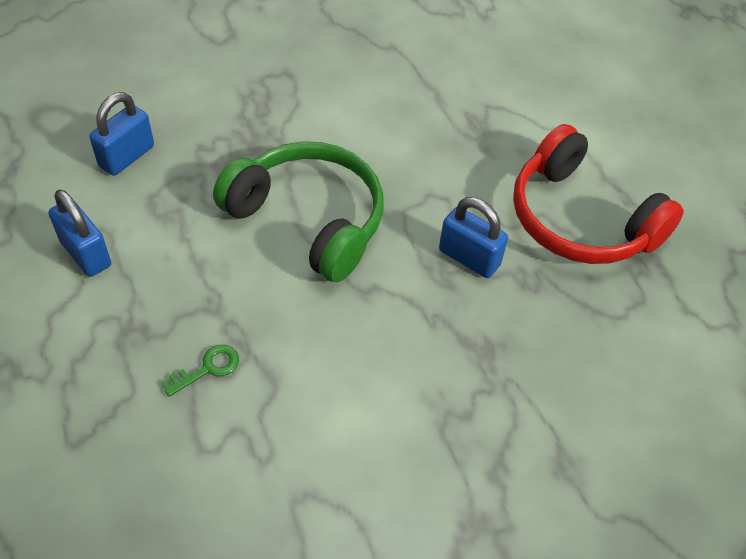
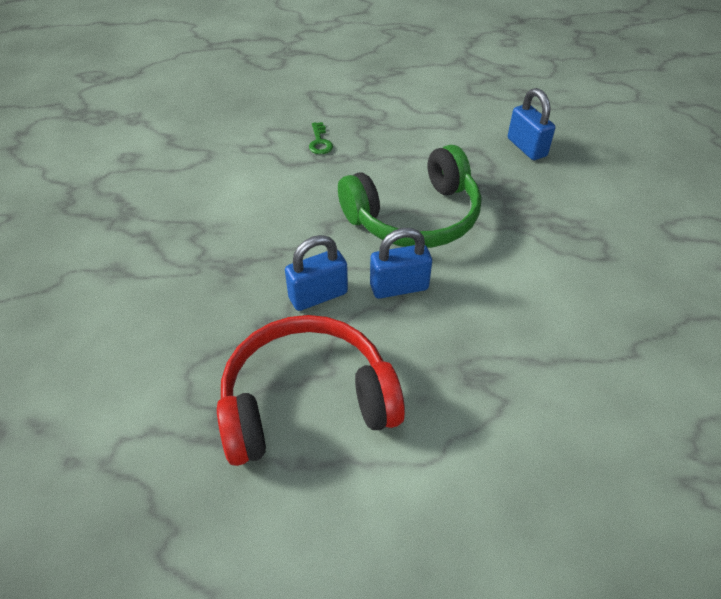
camera: 120 degrees right, 5 degrees down
(86, 253) = (441, 116): blue padlock -> blue padlock (399, 287)

